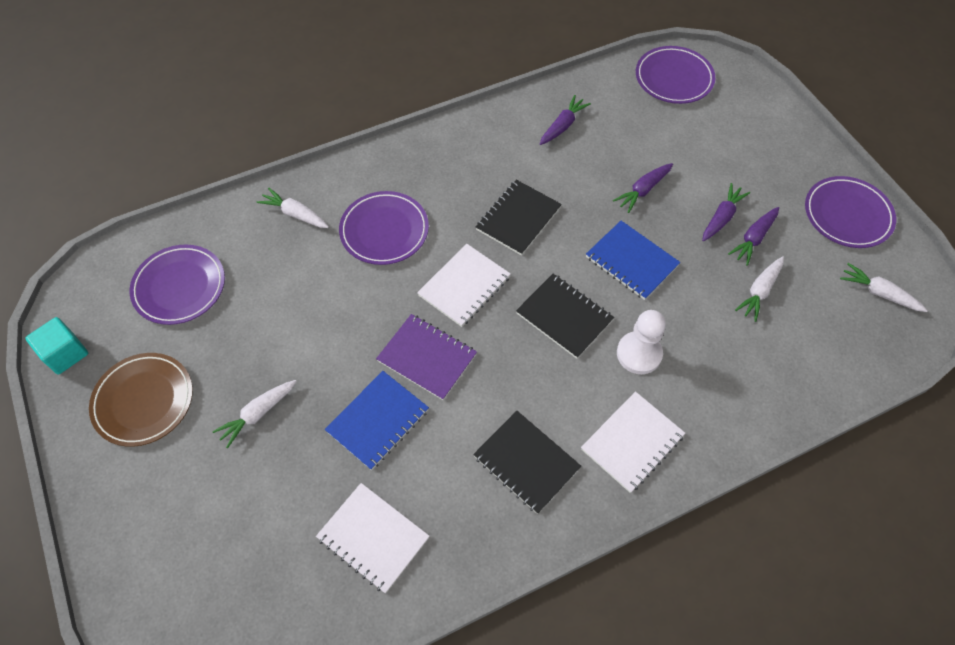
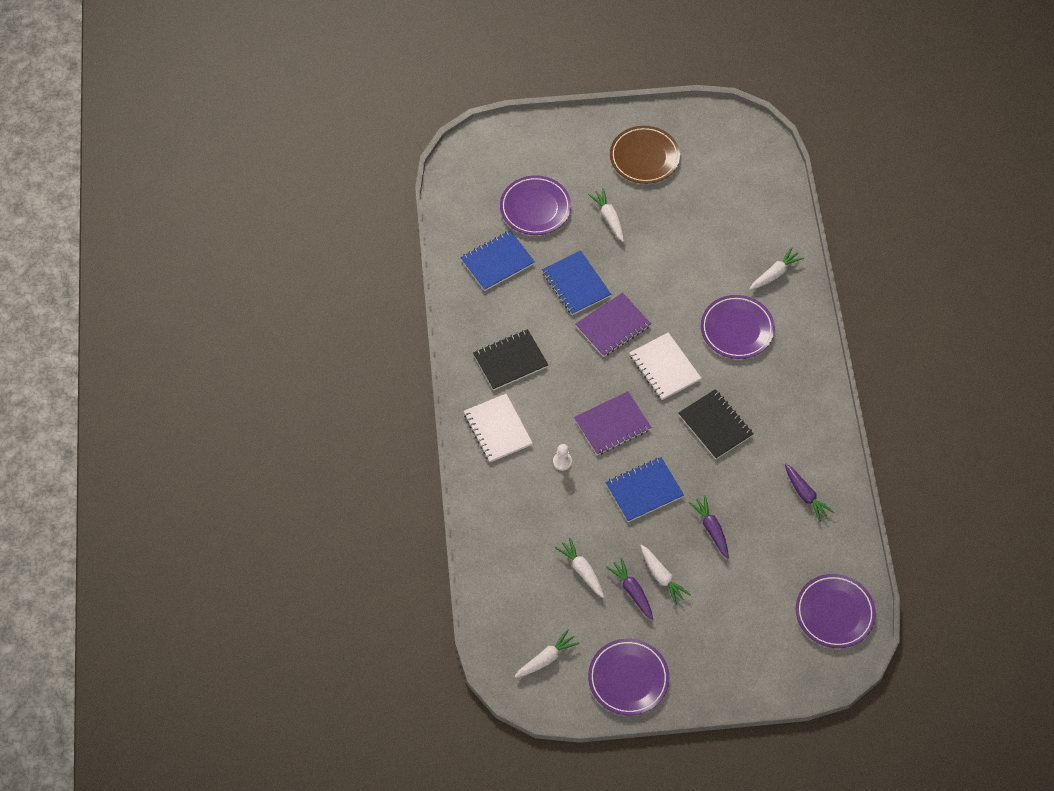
camera: 110 degrees right, 0 degrees up
(65, 354) = (699, 119): turquoise cube -> none
(179, 287) = (732, 189): purple plate -> purple plate (535, 208)
(373, 538) = (497, 262): white notebook -> blue notebook
(564, 317) = (612, 424): black notebook -> purple notebook
(639, 354) = (562, 462): white pawn -> white pawn, size x0.55
(721, 217) = (661, 577): purple carrot -> white carrot

